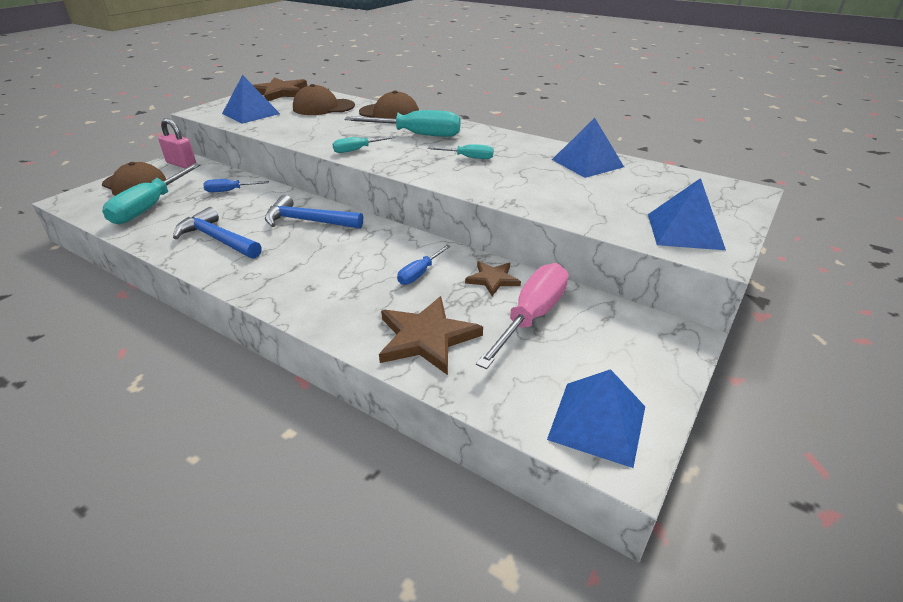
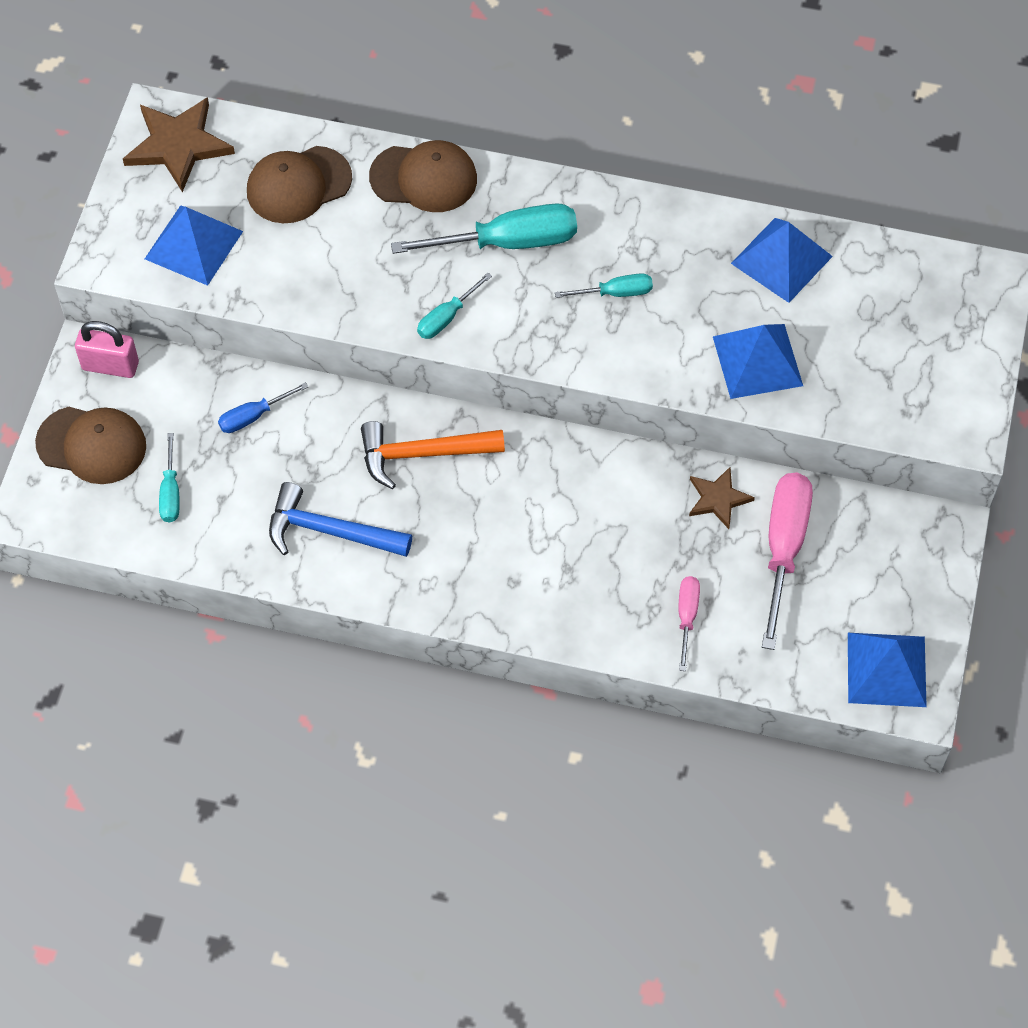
camera: 20 degrees left, 25 degrees up
(150, 207) = (171, 492): turquoise screwdriver -> turquoise screwdriver, size x0.52
(308, 221) = (422, 454): blue hammer -> orange hammer
(419, 273) = (628, 515): blue screwdriver -> none
(426, 338) = (687, 617): brown star -> pink screwdriver
(684, 231) = (930, 396): blue pyramid -> blue pyramid (757, 361)

